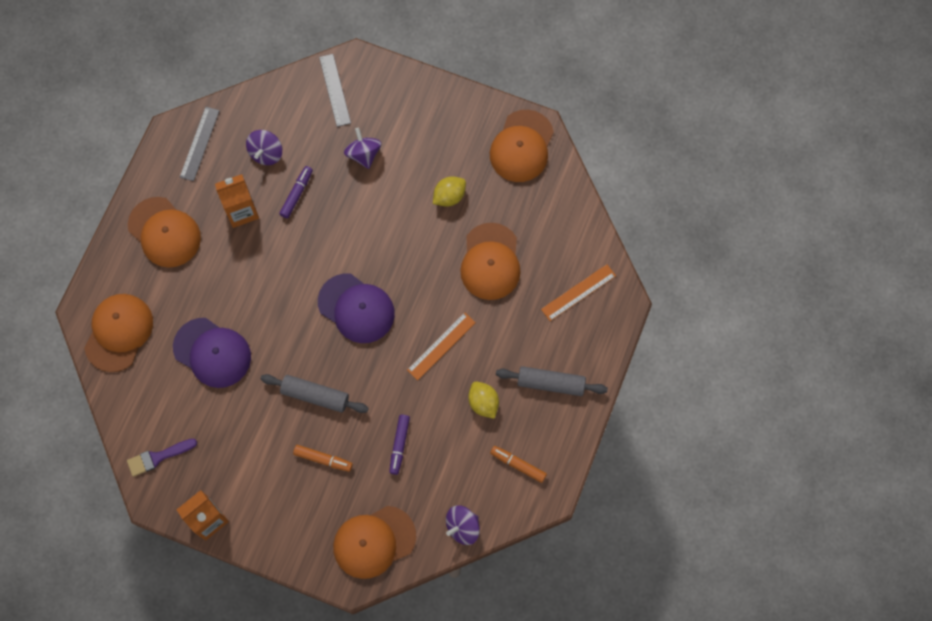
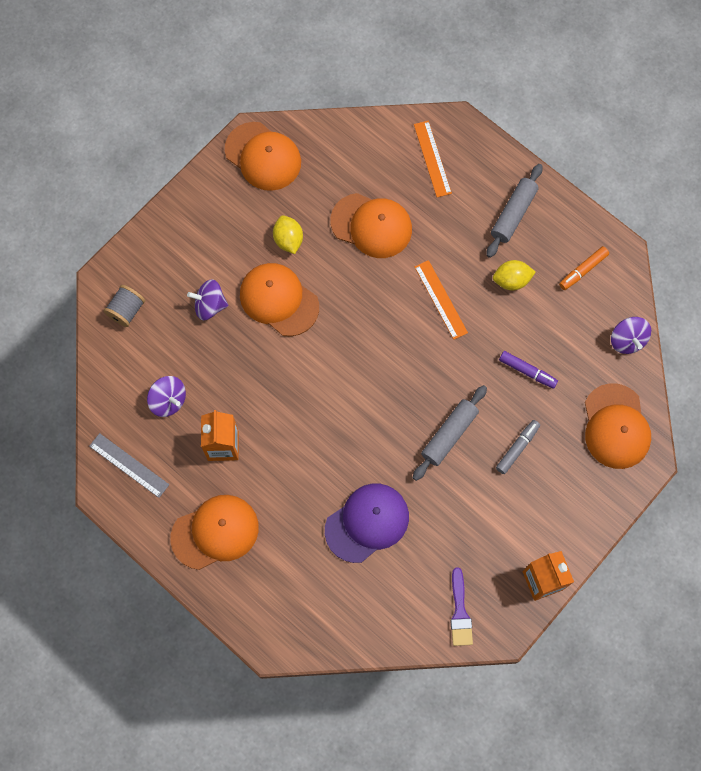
camera: 70 degrees left, 0 degrees up
(119, 332) = (309, 613): orange cap -> orange cap (279, 300)
(297, 194) = (226, 384): purple marker -> none
(323, 459) = (517, 448): orange marker -> grey marker
(335, 90) = (127, 310): grey ruler -> grey spool
(356, 308) = (372, 366): purple cap -> none

